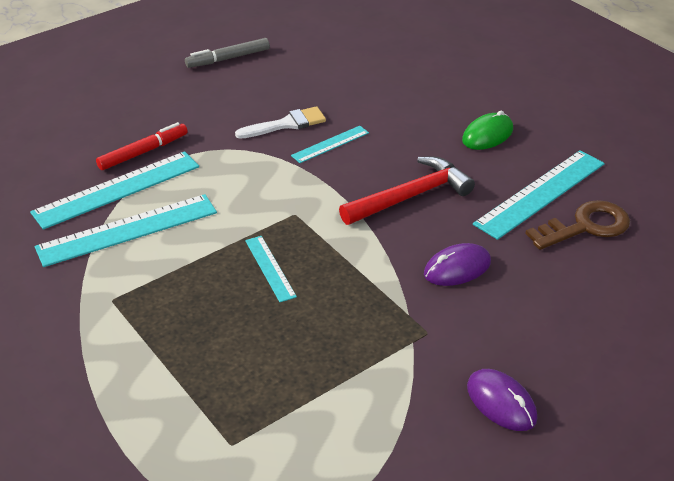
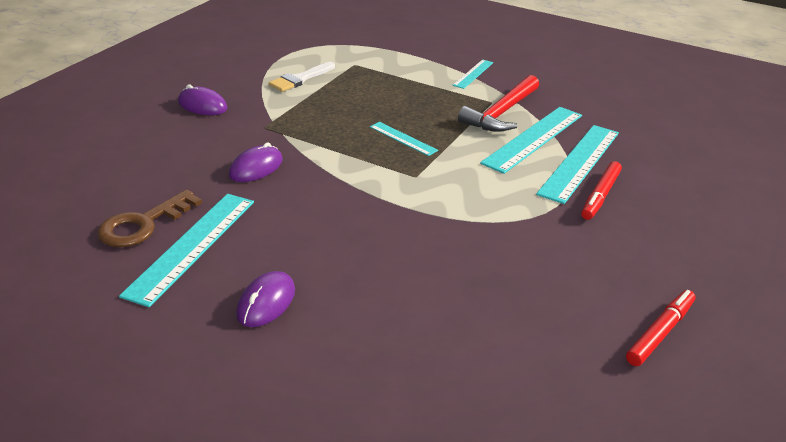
camera: 155 degrees right, 5 degrees down
(228, 58) = (660, 333): grey marker -> red marker
(286, 124) = (499, 258): white brush -> white brush (300, 79)
(330, 144) = (435, 247): turquoise ruler -> turquoise ruler (473, 74)
(410, 196) = (322, 214): red hammer -> red hammer (502, 113)
(487, 135) = (266, 302): green mouse -> purple mouse

